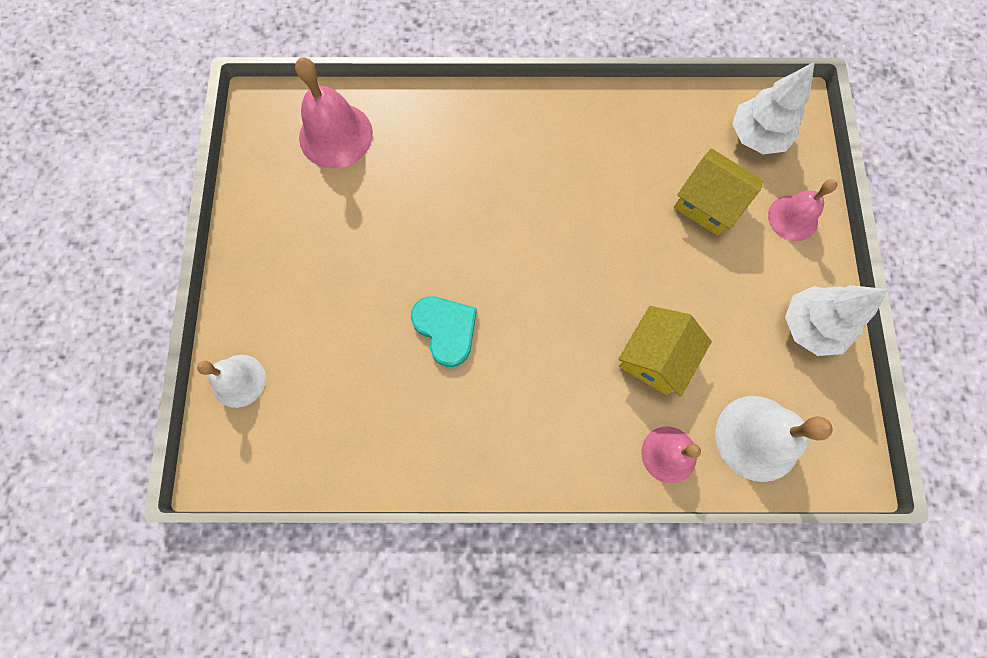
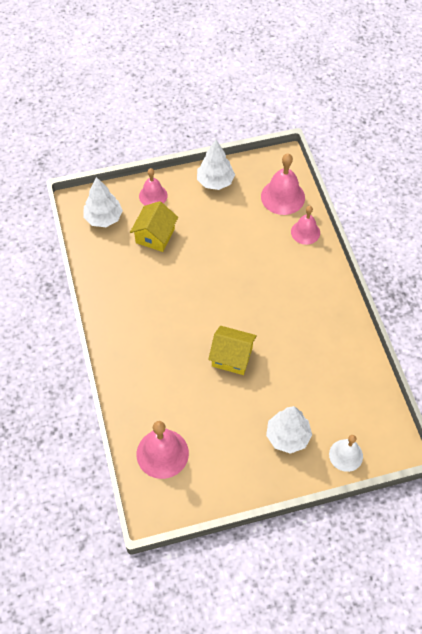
camera: 105 degrees left, 15 degrees down
(299, 305) = (288, 436): none -> white tree
(446, 329) = (275, 350): turquoise heart -> none
(655, 357) = (256, 246): yellow house -> yellow house (232, 357)
(757, 438) = (282, 197): white bell -> pink bell

